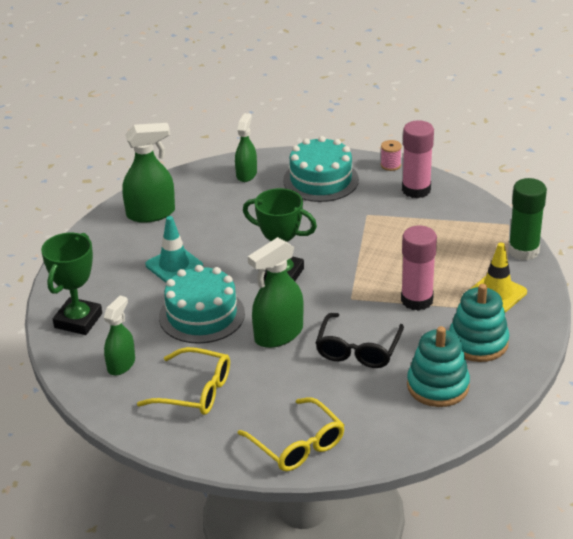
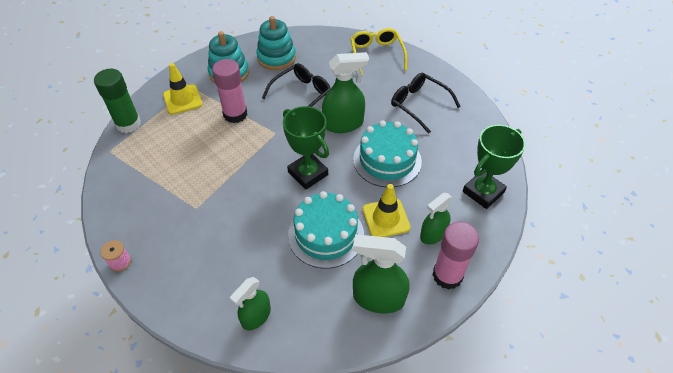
camera: 155 degrees left, 15 degrees up
(121, 364) = (461, 141): green spray bottle -> green spray bottle (433, 234)
(174, 265) = (386, 218): turquoise traffic cone -> yellow traffic cone
(194, 391) = (419, 105): yellow glasses -> black glasses
(321, 180) = (196, 271): turquoise cake -> turquoise cake (326, 234)
(416, 190) = (132, 218): pink glue stick -> pink glue stick (447, 275)

